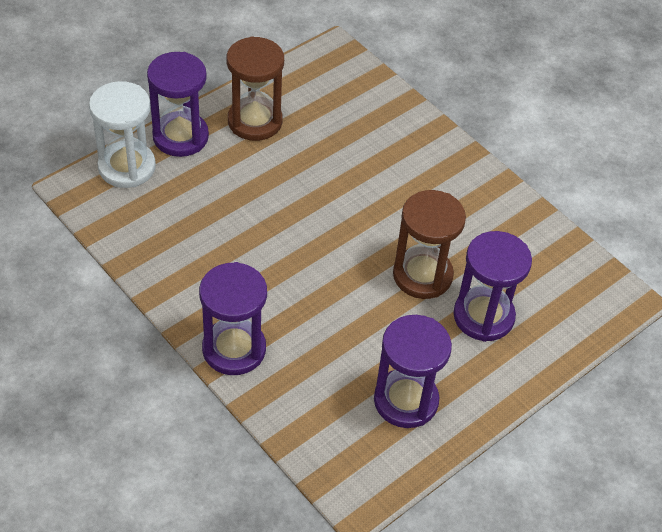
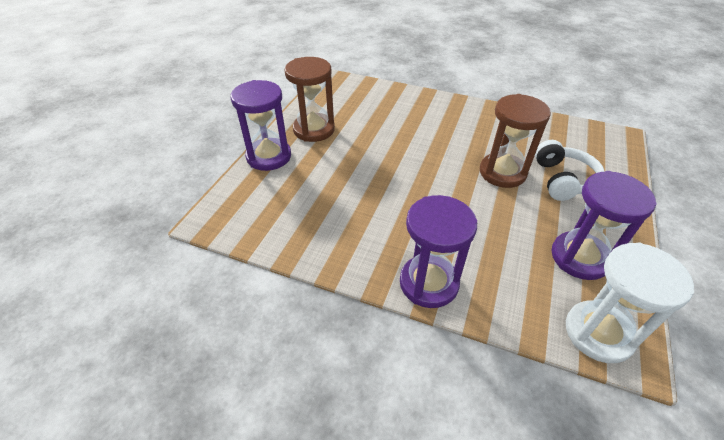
camera: 25 degrees left, 5 degrees down
(127, 167) = (242, 190): white hourglass -> white hourglass (598, 333)
(483, 316) = (563, 180): purple hourglass -> white headphones

